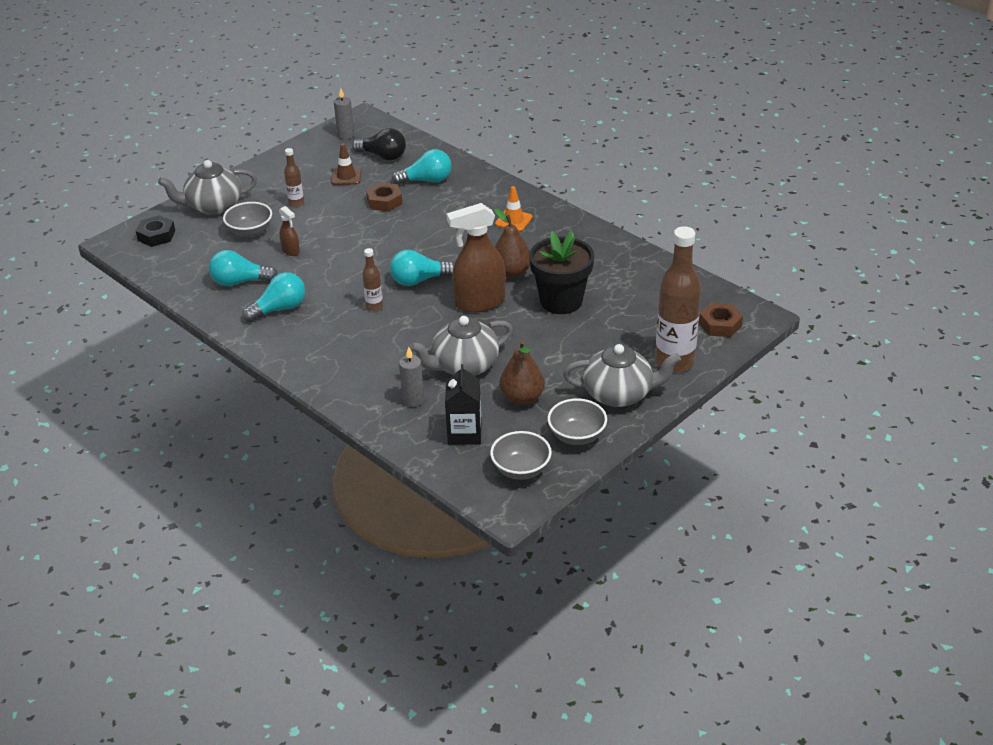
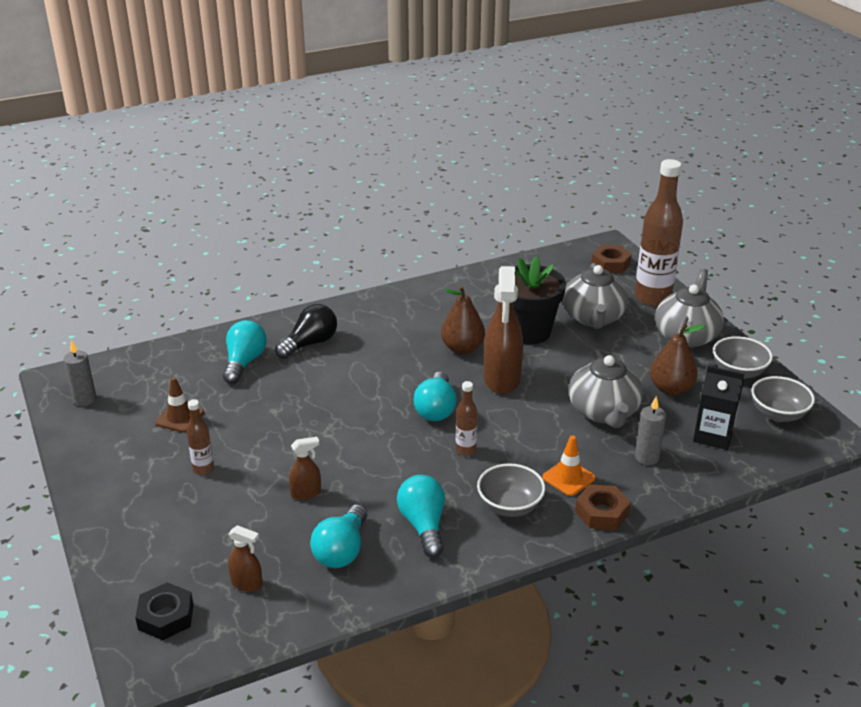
camera: 70 degrees left, 5 degrees down
(195, 255) = (247, 583): none -> brown spray bottle
(213, 206) = (141, 545): grey teapot -> grey teapot (593, 318)
(250, 232) = (234, 521): grey bowl -> grey bowl (510, 506)
(383, 156) = (162, 381): black light bulb -> black light bulb (310, 343)
(384, 201) = (260, 400): brown nut -> brown nut (602, 513)
(513, 220) = (371, 326): orange traffic cone -> orange traffic cone (568, 478)

